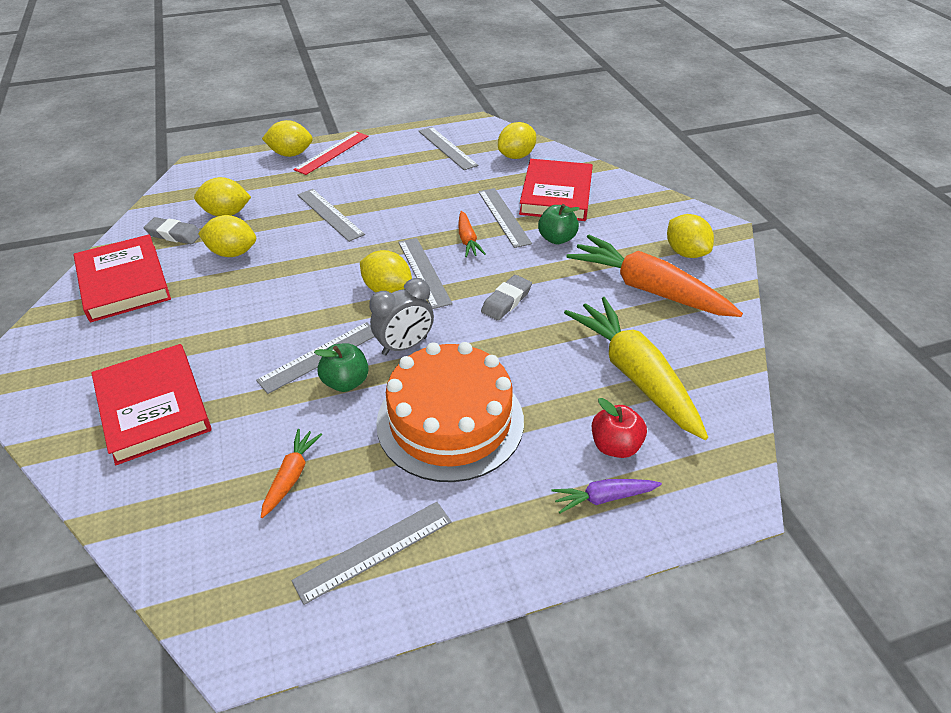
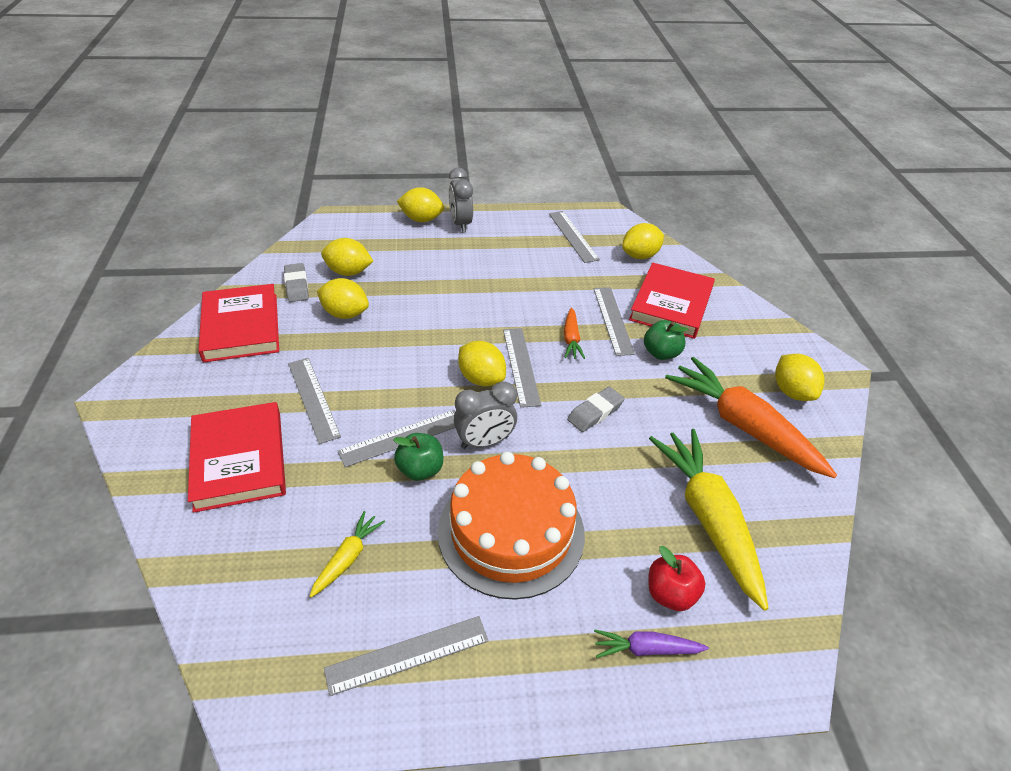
camera: 10 degrees right, 0 degrees up
(174, 234) = (296, 286): grey eraser -> grey eraser turned 45 degrees clockwise
(291, 476) = (347, 558): orange carrot -> yellow carrot
(330, 214) = (444, 289): grey ruler -> grey ruler (313, 399)
(332, 153) = (460, 224): red ruler -> grey clock

